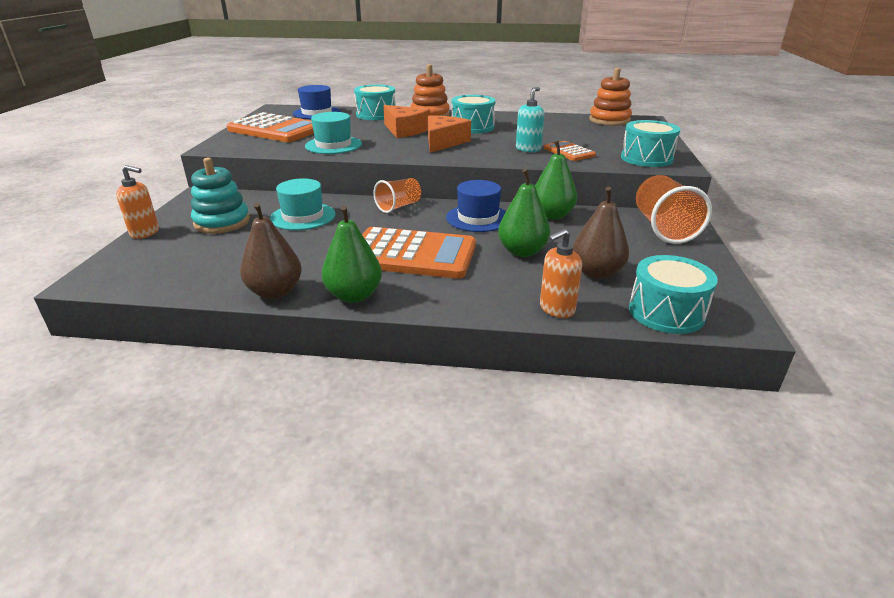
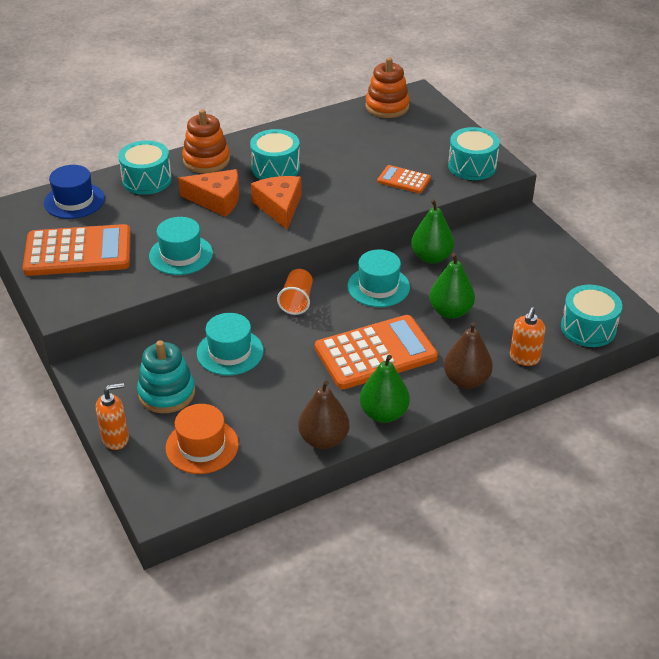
camera: 35 degrees left, 10 degrees up
(185, 258) = (202, 446): none -> orange hat
(478, 218) = (378, 287): blue hat -> turquoise hat
(528, 149) = (366, 189): turquoise soap dispenser -> none
(596, 273) = (518, 310): brown pear -> brown pear (466, 380)
(663, 228) = (522, 237): orange cup -> none

